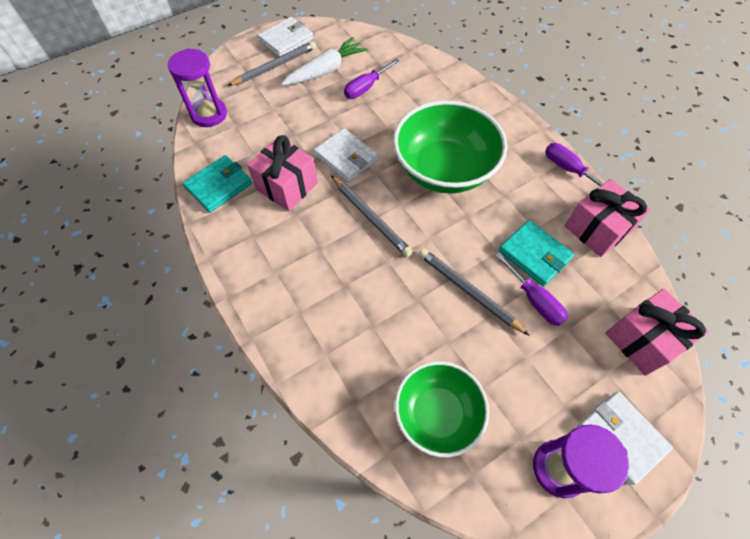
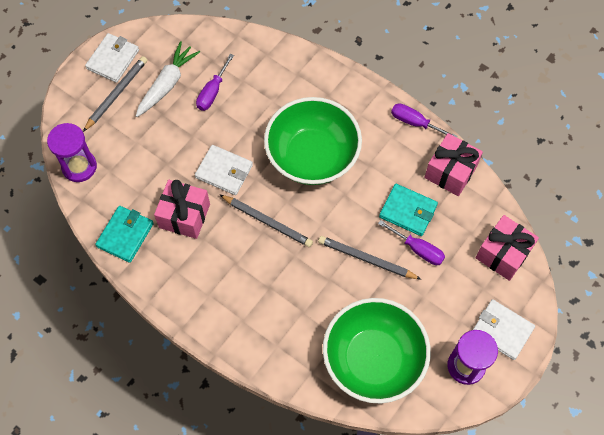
camera: 20 degrees left, 5 degrees up
(437, 414) = (373, 359): green bowl -> green bowl, size x1.56

